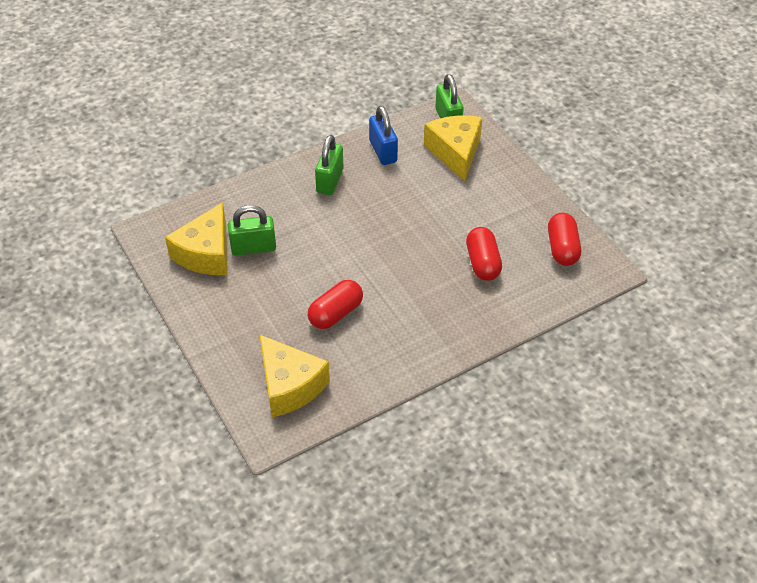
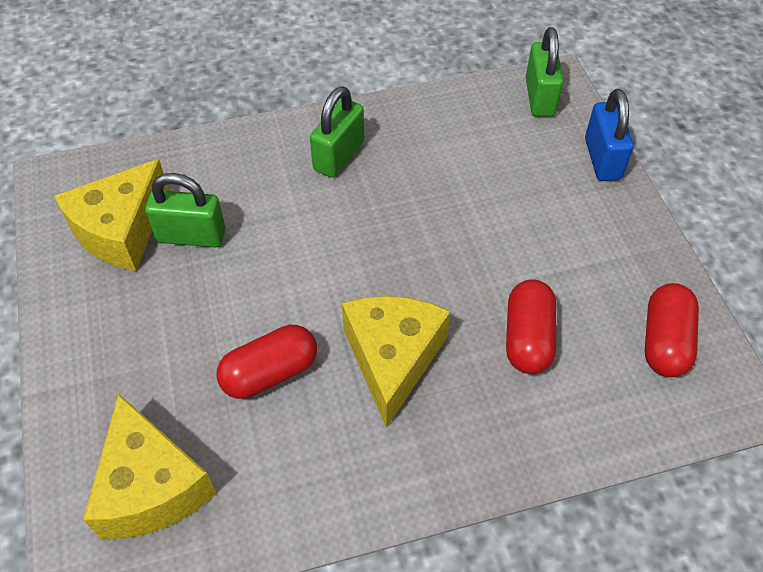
camera: 15 degrees right, 5 degrees up
(383, 151) = (430, 127): blue padlock -> blue padlock (602, 159)
(455, 152) = (536, 148): yellow cheese -> yellow cheese (393, 359)

